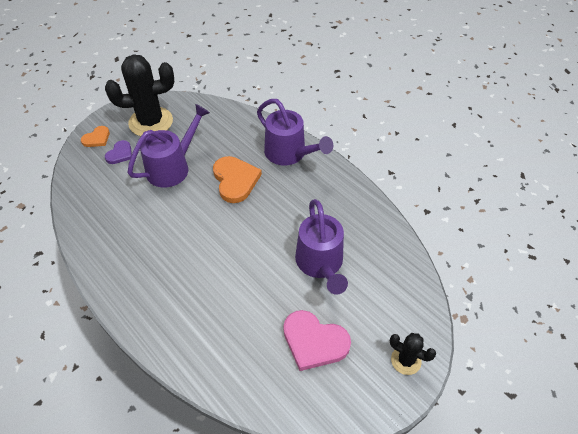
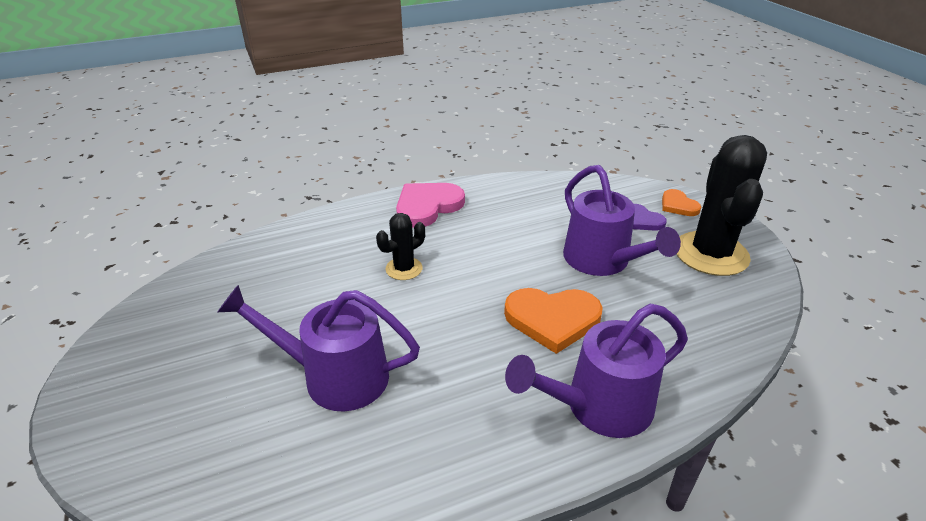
camera: 110 degrees right, 15 degrees down
(314, 342) = (227, 332): pink heart -> pink heart (427, 206)
(406, 360) = (109, 422): black cactus -> black cactus (404, 269)

